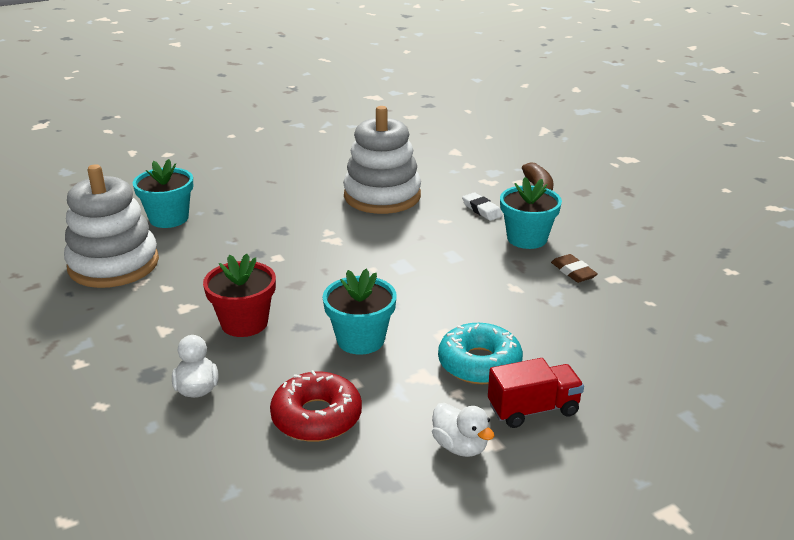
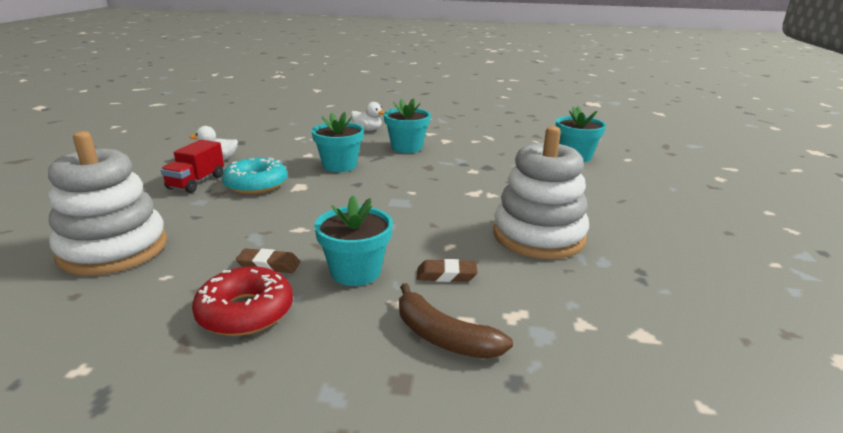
camera: 125 degrees right, 5 degrees down
(114, 264) = (521, 136): white stacking toy -> white stacking toy (113, 249)
(244, 323) = (406, 147): red flower pot -> turquoise flower pot
(316, 417) = (301, 142): red donut -> red donut (245, 312)
(481, 210) = (446, 275): white eraser -> brown eraser

